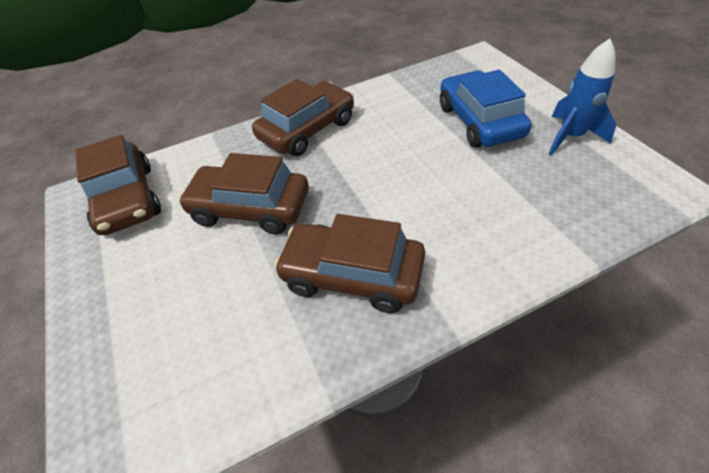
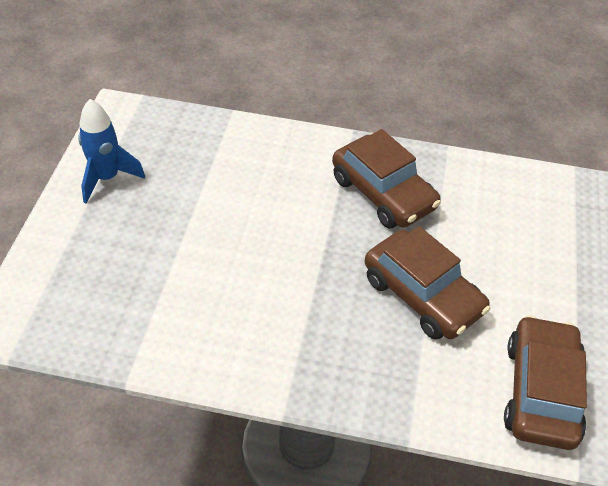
camera: 150 degrees left, 0 degrees up
(307, 129) = (301, 355): brown car -> none
(479, 121) = (143, 242): blue car -> none

